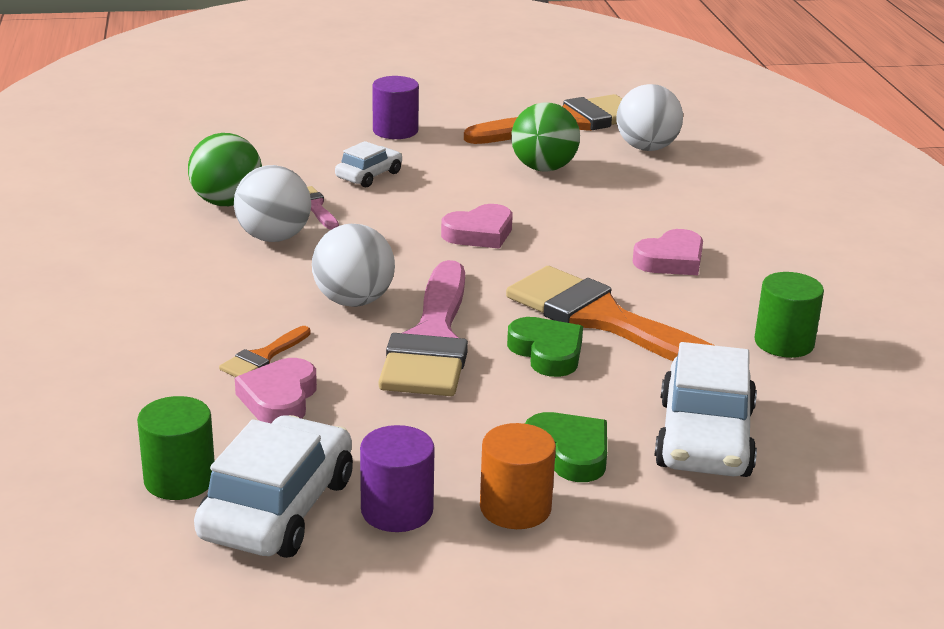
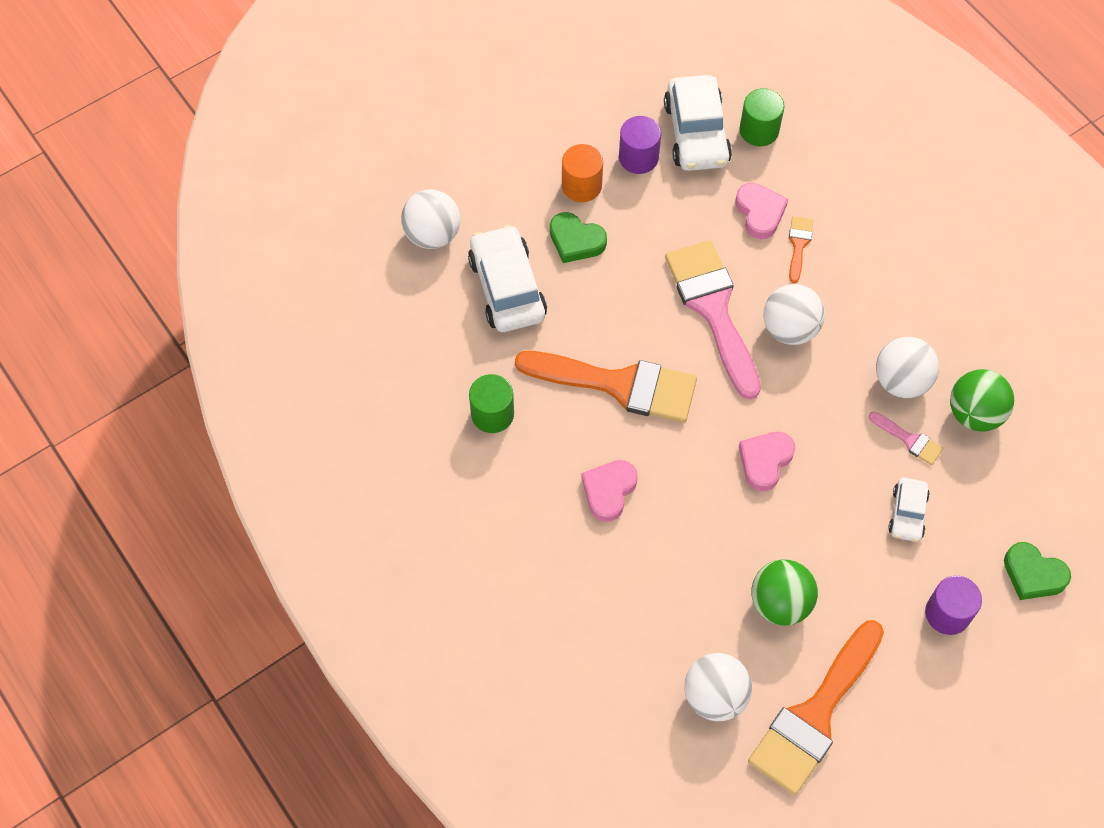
camera: 155 degrees right, 35 degrees up
(547, 352) = (636, 330): green heart -> green heart (1033, 574)
(799, 529) = (432, 234): none -> white ball

